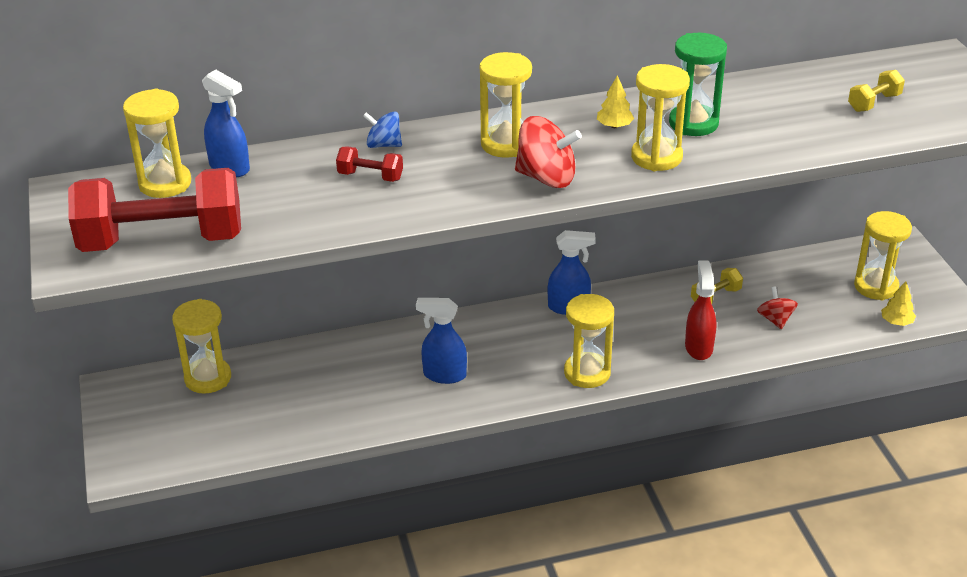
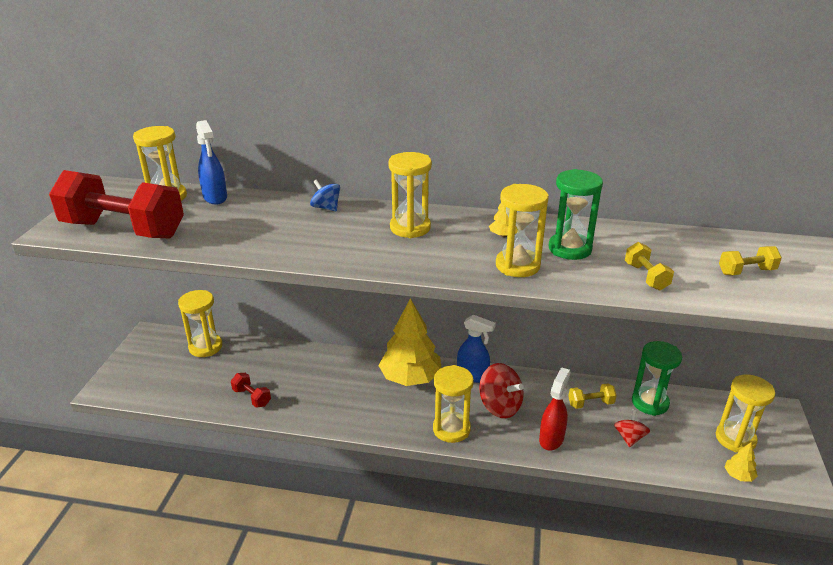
camera: 25 degrees right, 5 degrees down
(370, 176) = (295, 225): red dumbbell -> red dumbbell (252, 397)
(444, 375) = (350, 395): blue spray bottle -> none
(499, 332) = (410, 378): none -> yellow tree
(546, 178) = (417, 258): red spinning top -> red spinning top (500, 406)
(775, 276) = (650, 402): none -> green hourglass
(787, 134) = (646, 277): none -> yellow dumbbell

